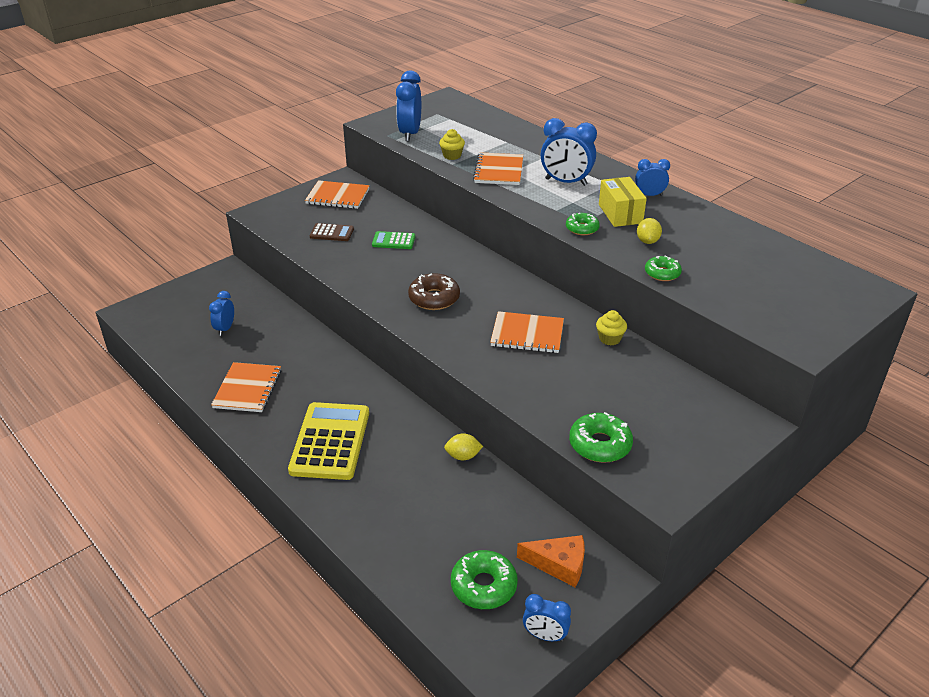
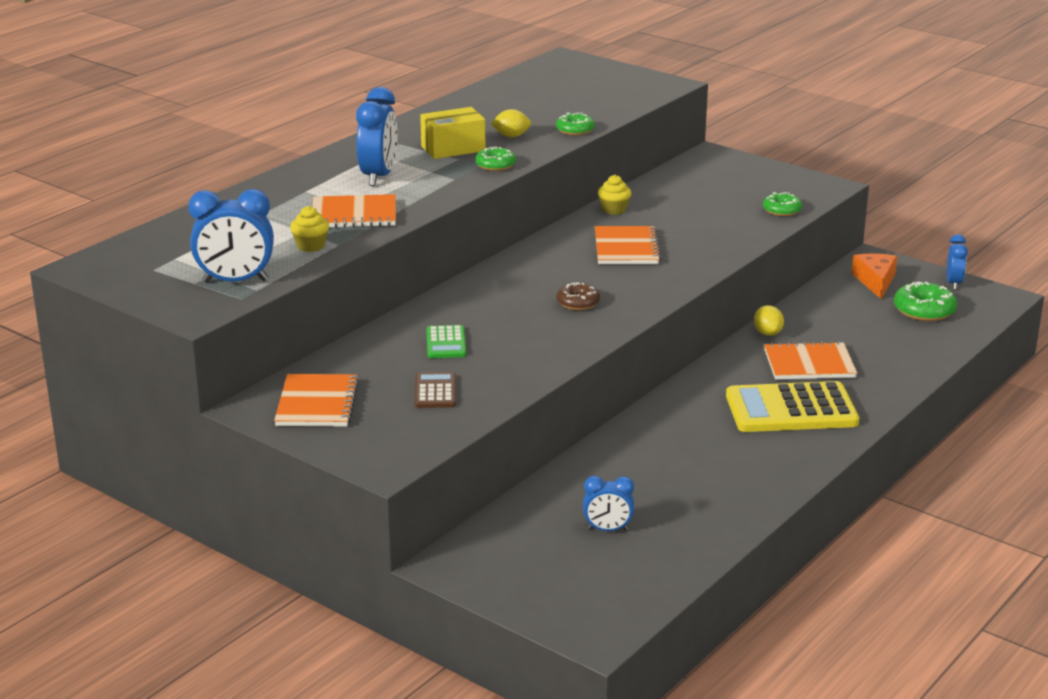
camera: 100 degrees left, 10 degrees down
(247, 389) = (730, 482): orange notebook -> orange notebook (809, 364)
(434, 298) = (578, 303): brown donut -> brown donut, size x0.65
(600, 445) = (782, 210): green donut -> green donut, size x0.65
(649, 195) = (402, 136): blue clock -> none

